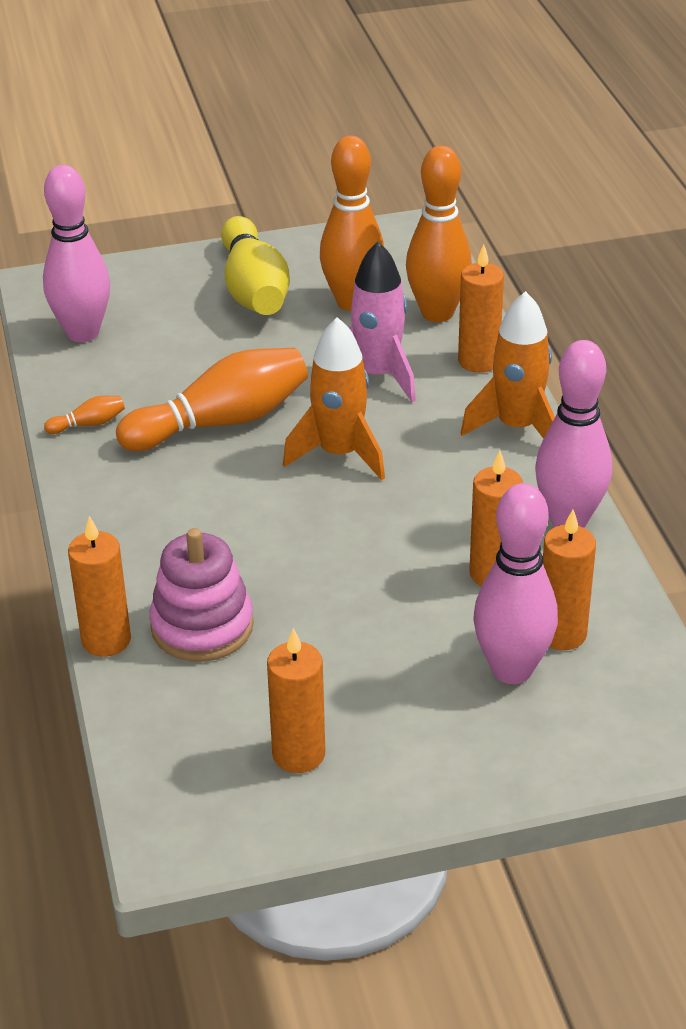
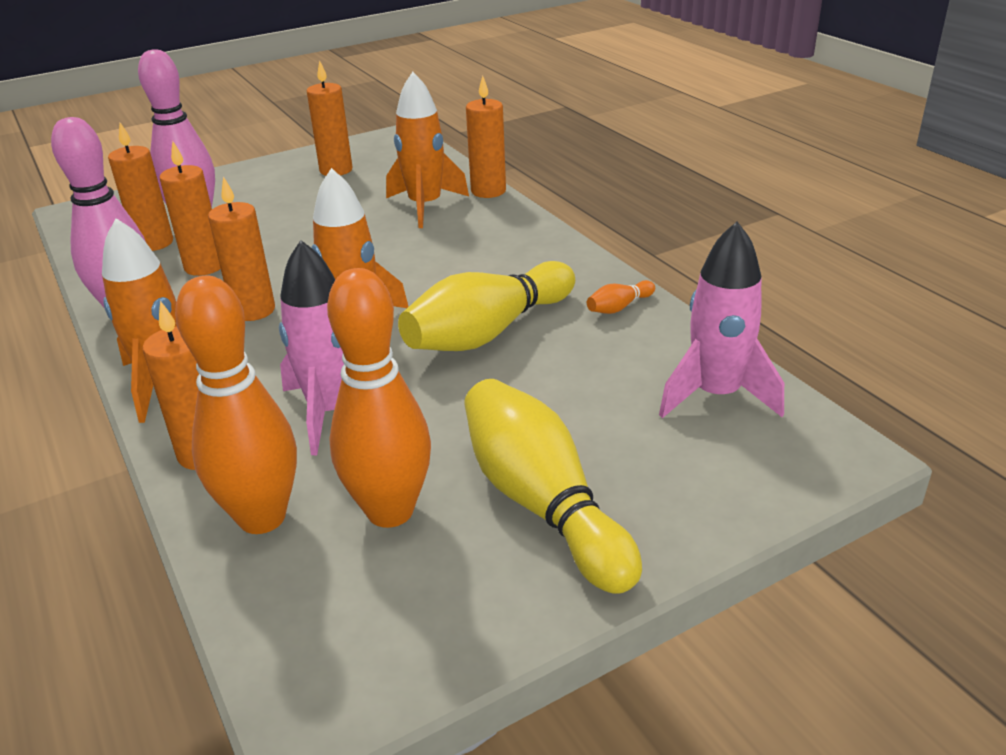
camera: 165 degrees right, 5 degrees down
(83, 333) = (716, 395): pink bowling pin -> pink rocket
(202, 626) = (425, 206): pink stacking toy -> orange rocket
(221, 422) = (488, 332): orange bowling pin -> yellow bowling pin
(437, 494) = (253, 310): none -> orange candle

